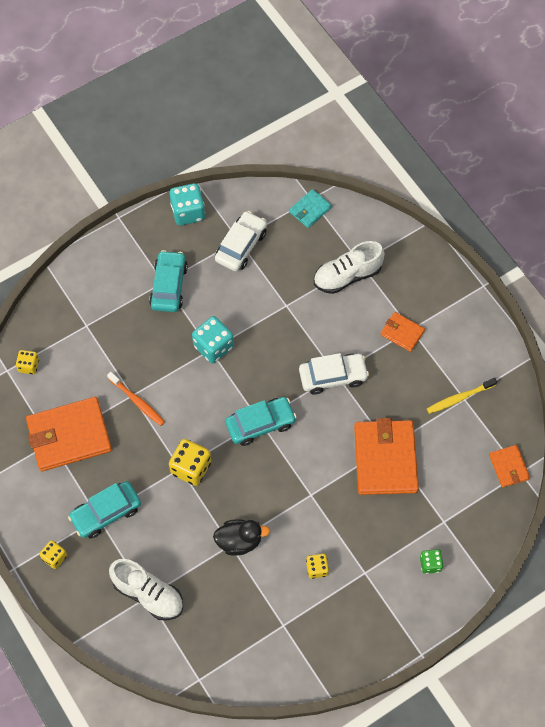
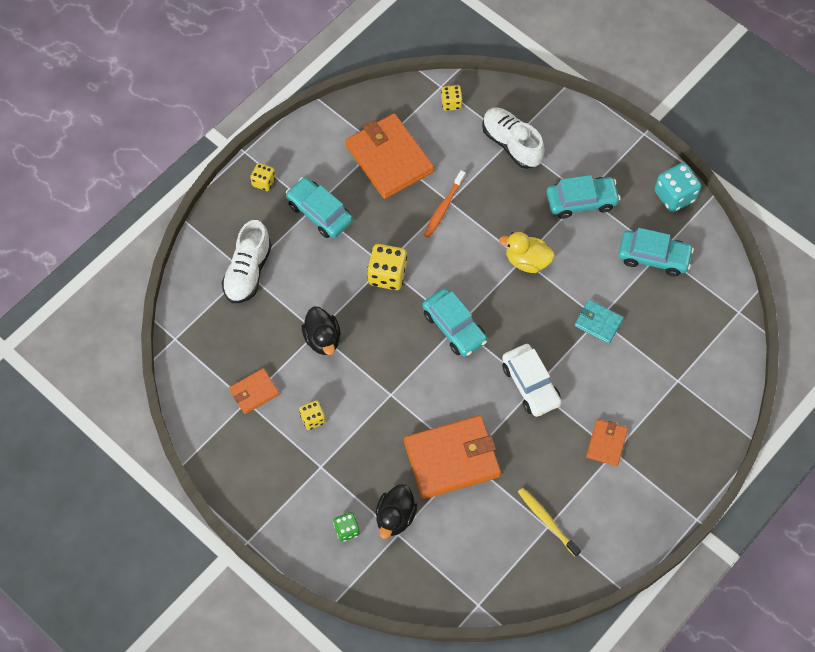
camera: 75 degrees right, 0 degrees up
(213, 346) = (527, 261): turquoise dice -> yellow duck
(241, 246) = (653, 257): white car -> turquoise car
(310, 210) = (724, 314): turquoise wallet -> turquoise wallet (598, 322)
(347, 276) = (656, 371): white shoe -> white shoe (511, 144)
(427, 520) = (395, 517): none -> black duck
(509, 467) = (481, 591): orange wallet -> orange wallet (254, 392)

